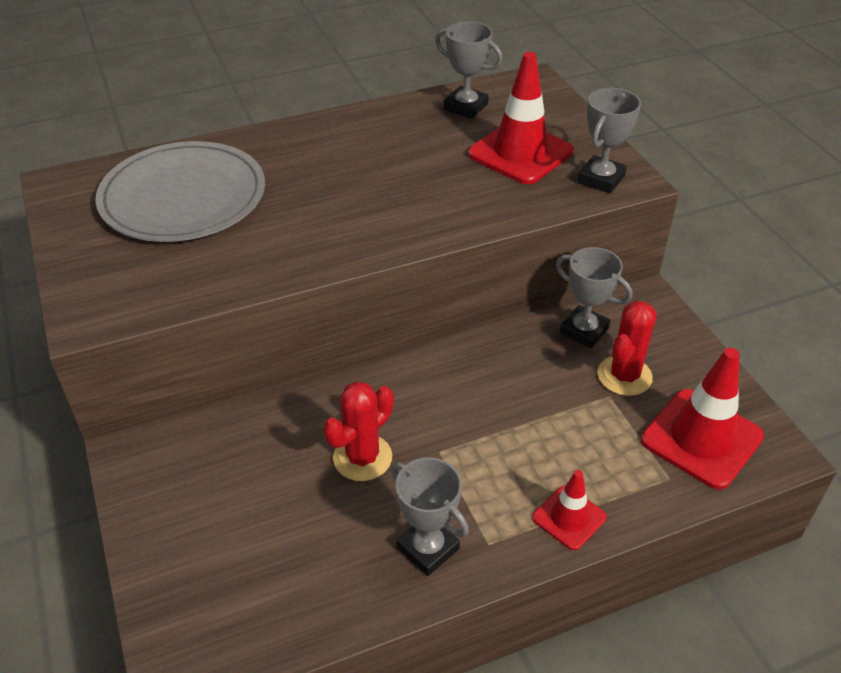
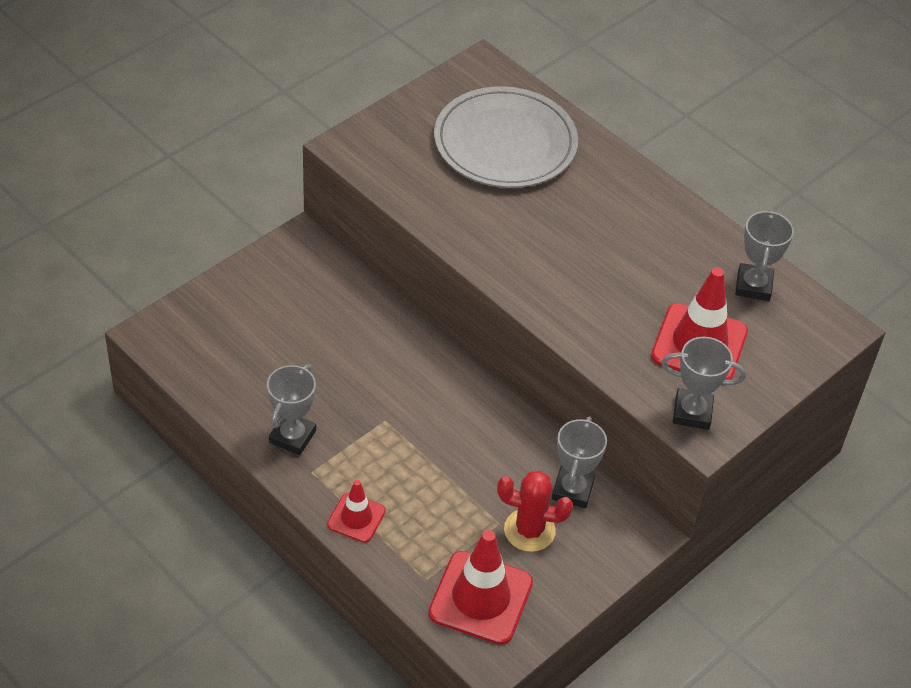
camera: 65 degrees right, 5 degrees up
(362, 457) = (357, 374): red cactus -> none

